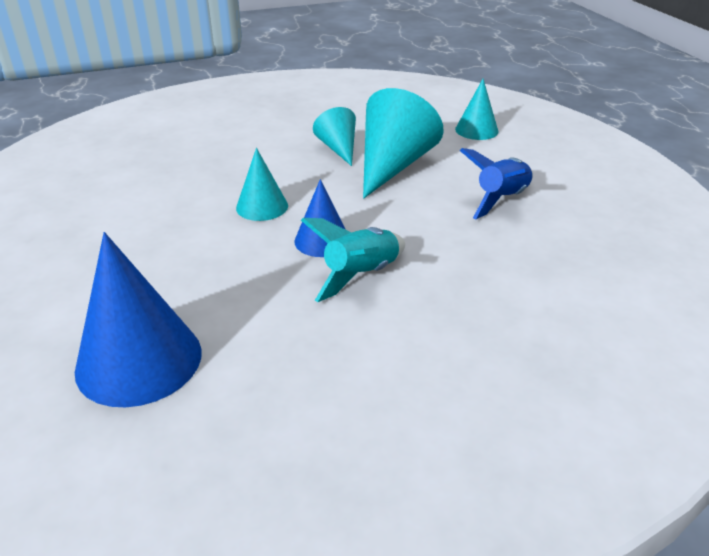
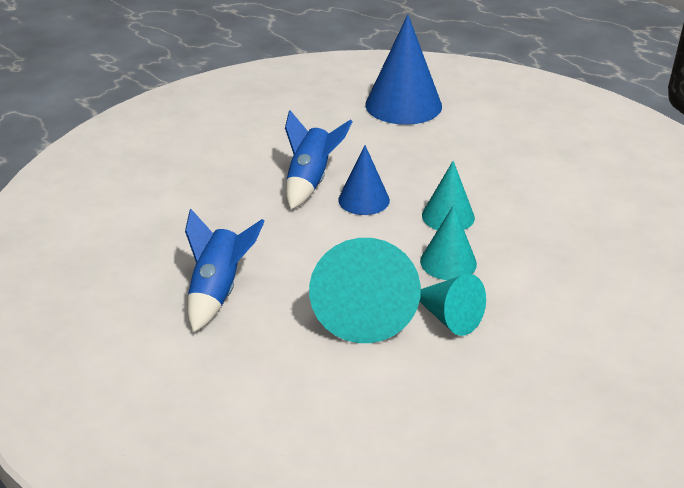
camera: 155 degrees right, 0 degrees up
(361, 275) = (310, 181): turquoise rocket -> blue rocket
(476, 130) = (290, 420): turquoise cone -> turquoise cone (448, 262)

